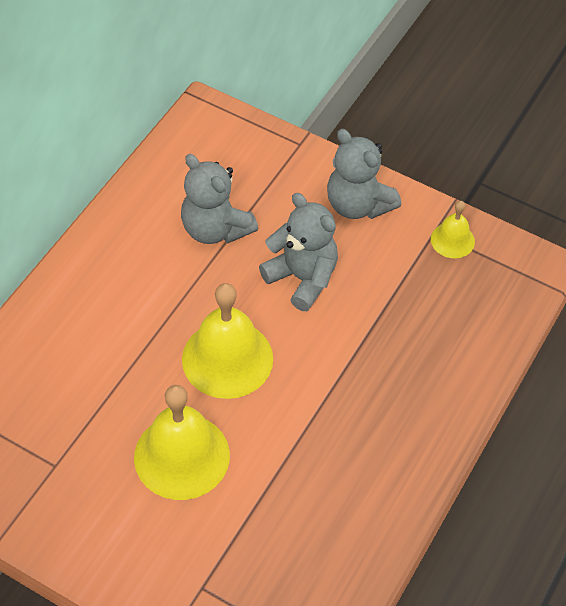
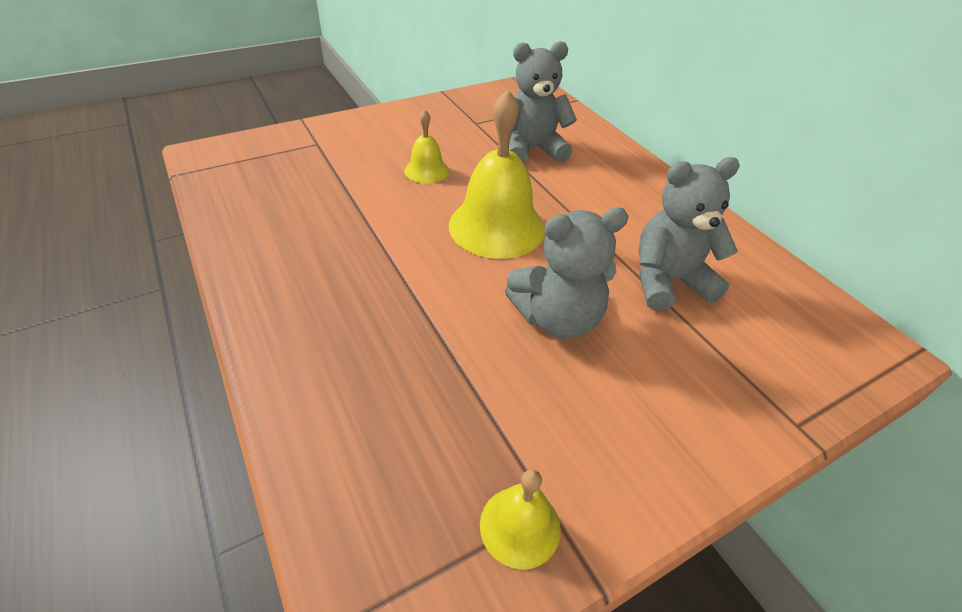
camera: 120 degrees right, 10 degrees down
(182, 456) = (426, 170): yellow bell -> yellow bell, size x0.52
(358, 204) = (650, 435): grey teddy bear -> grey teddy bear (532, 149)

